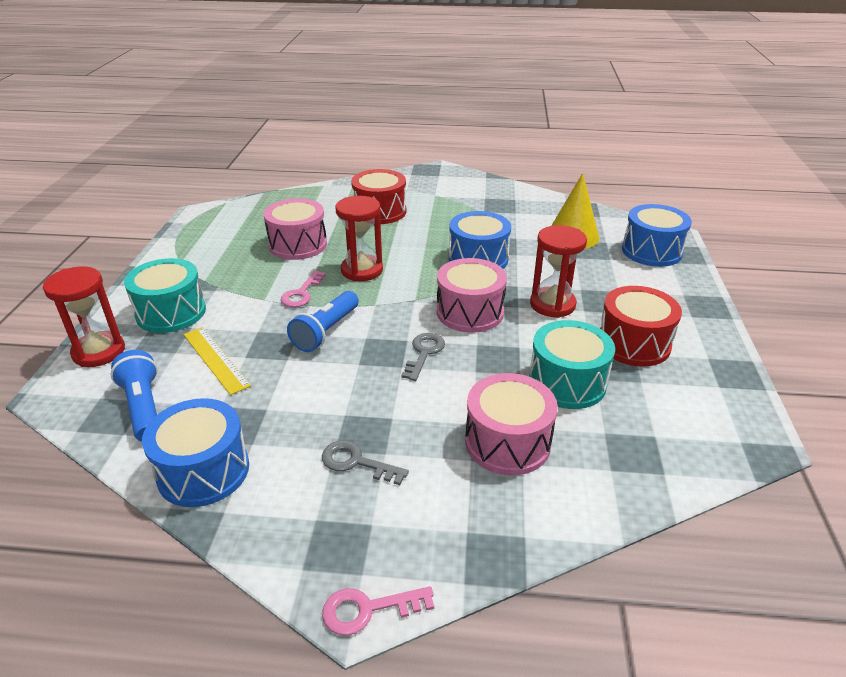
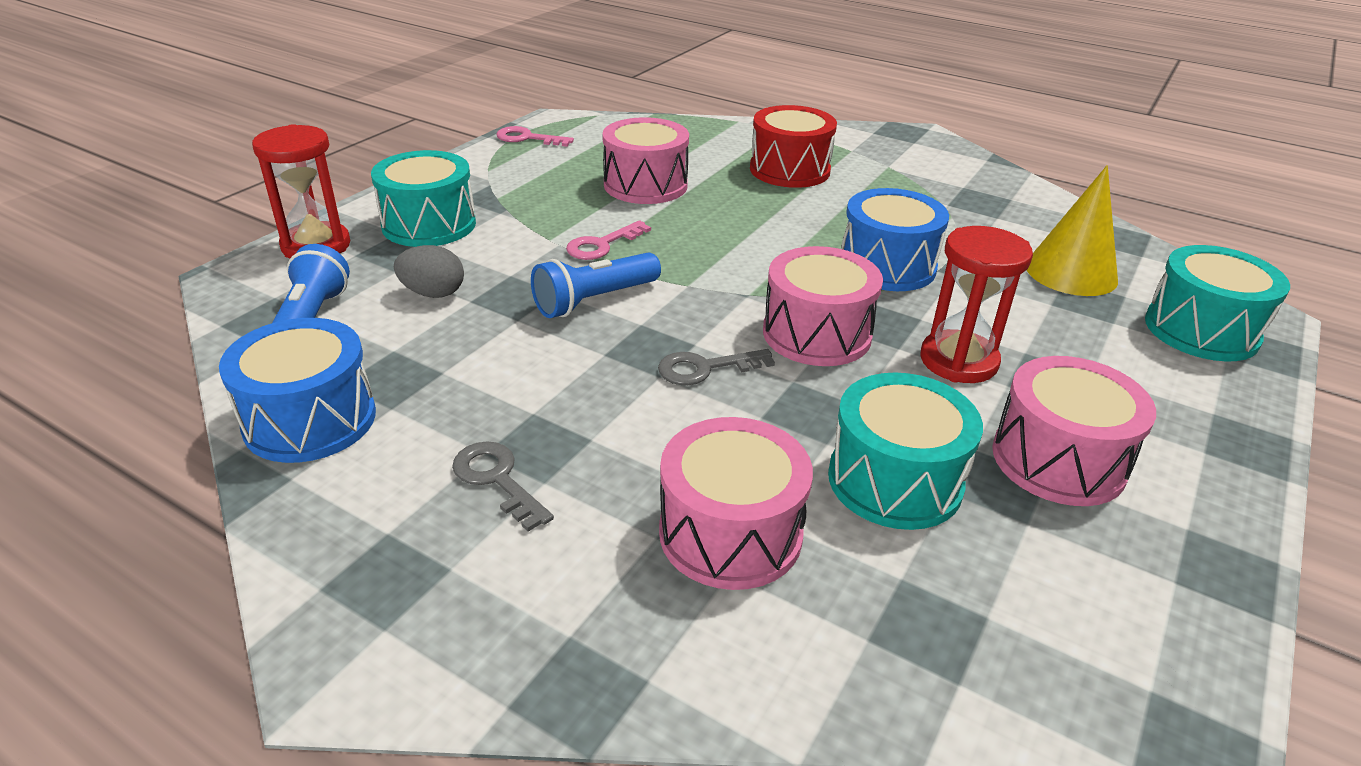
camera: 25 degrees right, 0 degrees up
(215, 359) = (433, 293): yellow ruler -> grey egg
(362, 270) = (704, 237): red hourglass -> none
(368, 609) = (352, 680): pink key -> pink key (527, 138)
(424, 353) = (705, 368): grey key -> grey key turned 150 degrees counterclockwise
(633, 343) = (1058, 460): red drum -> pink drum
(651, 251) = (1201, 330): blue drum -> turquoise drum

